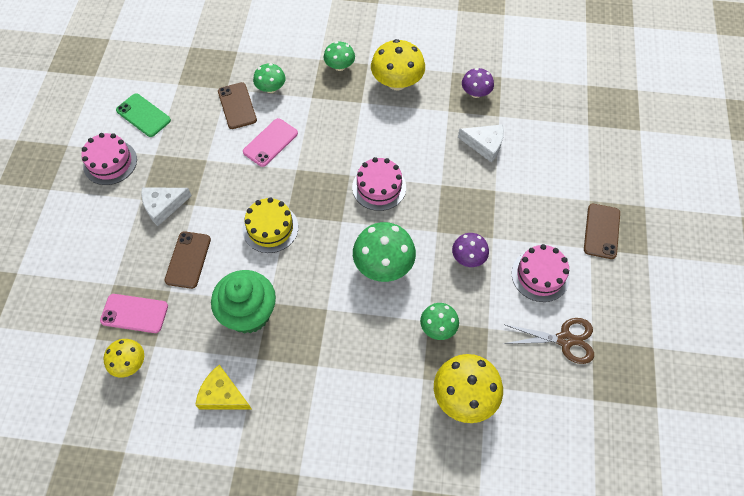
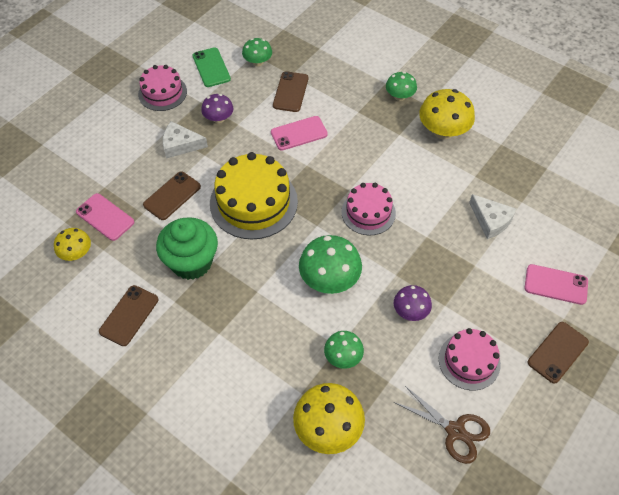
camera: 30 degrees right, 5 degrees down
(222, 395) = (129, 315): yellow cheese -> brown phone
(270, 228) = (253, 202): yellow cake -> yellow cake, size x1.63
(271, 88) = (328, 89): green mushroom -> green mushroom (258, 62)
(475, 93) = (512, 172): purple mushroom -> purple mushroom (218, 118)
(567, 175) = (556, 284): none -> pink phone

